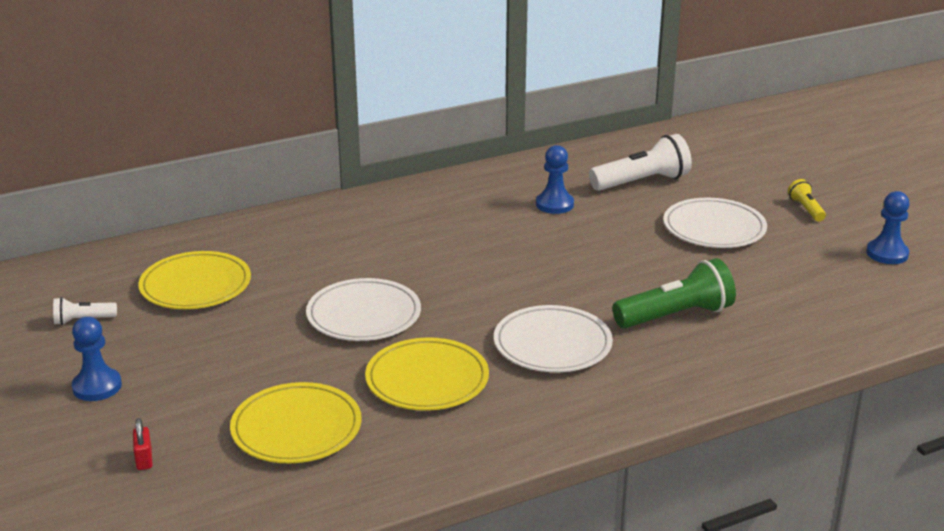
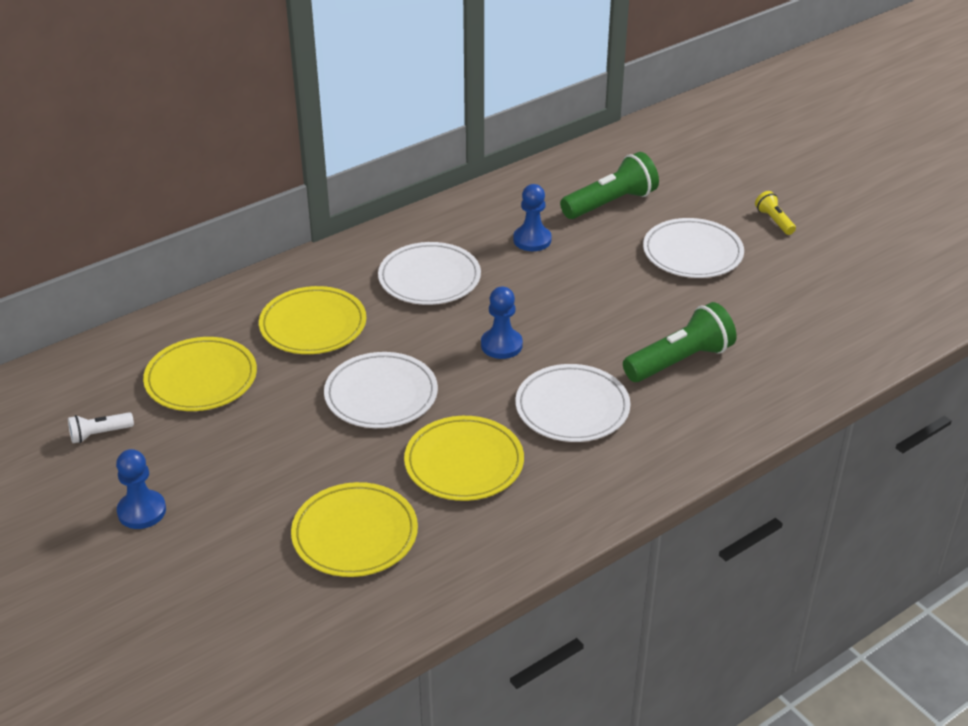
camera: 10 degrees left, 10 degrees up
(144, 459) = (218, 588): red padlock -> none
(318, 253) = (313, 325): none -> yellow plate
(443, 226) = (429, 278): none -> white plate
(642, 182) = (610, 203): white flashlight -> green flashlight
(887, 254) = (859, 266): blue pawn -> blue pawn (501, 345)

